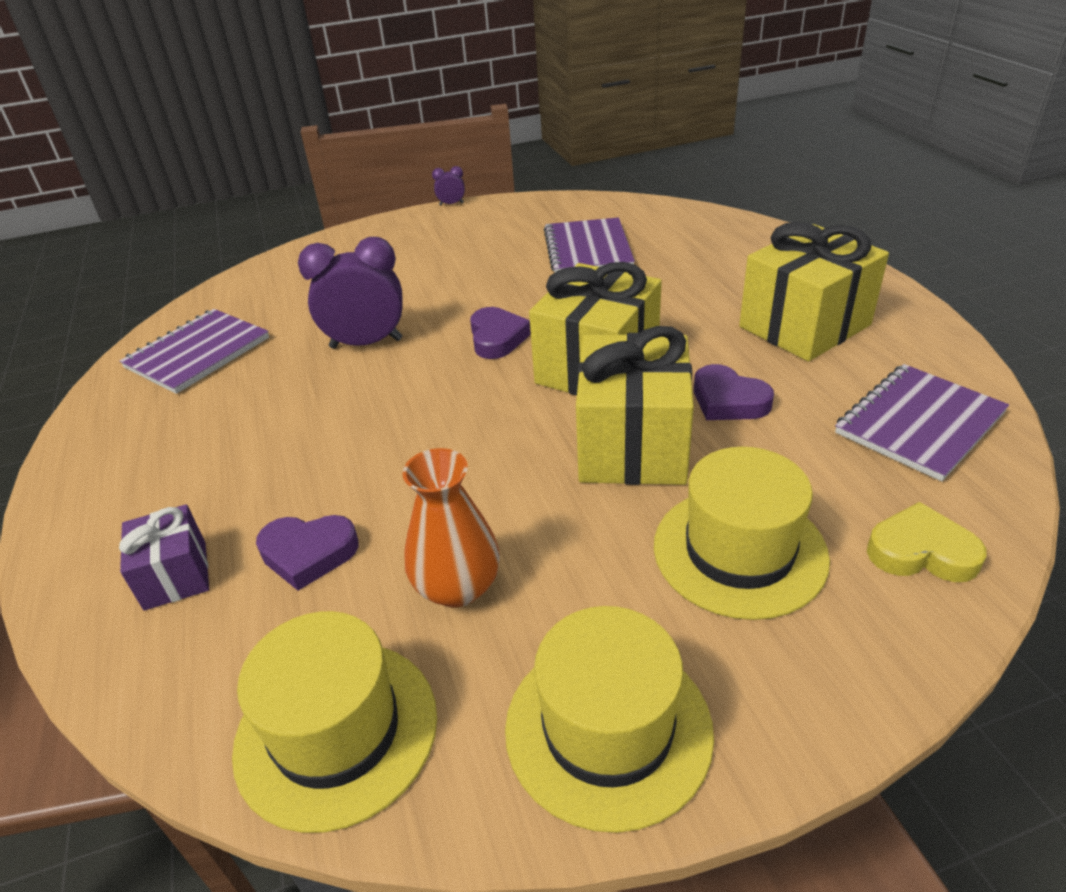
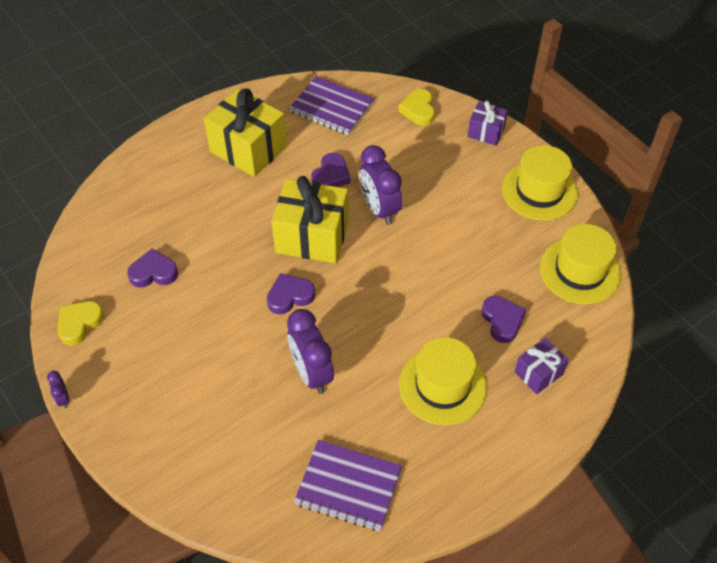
camera: 110 degrees left, 15 degrees up
(457, 587) = (497, 254): orange vase -> none
(537, 210) = (79, 324): none -> yellow heart
(587, 249) = (153, 272): purple notebook -> purple heart
(632, 445) = (379, 209): yellow gift -> purple clock
(739, 551) = (439, 163): yellow hat -> yellow hat (442, 385)
(841, 668) = (486, 132): none -> purple gift

